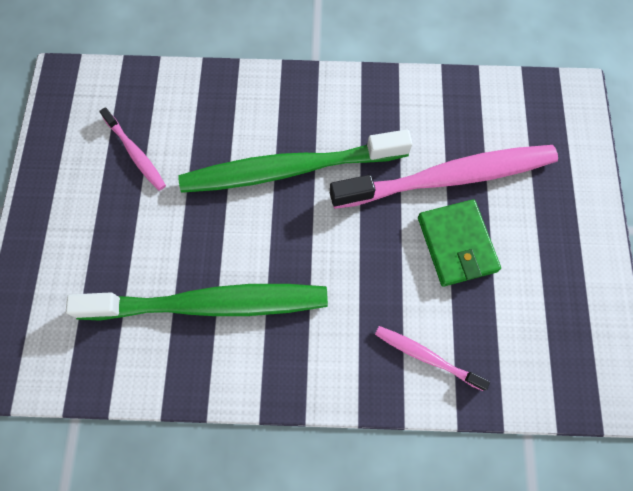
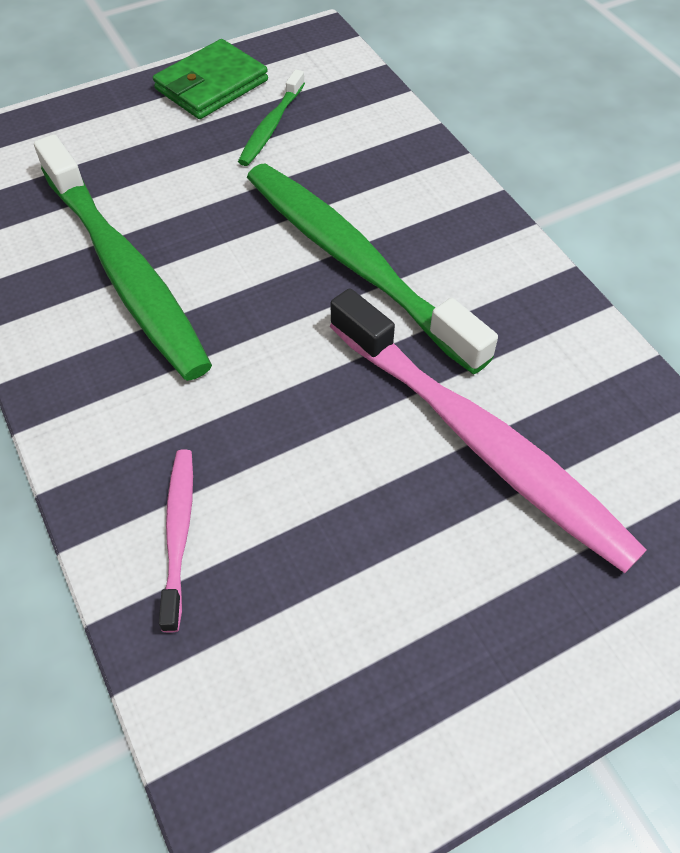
camera: 60 degrees right, 15 degrees down
(135, 153) = (271, 126): pink toothbrush -> green toothbrush
(456, 244) = (379, 497): green wallet -> green wallet (211, 85)

